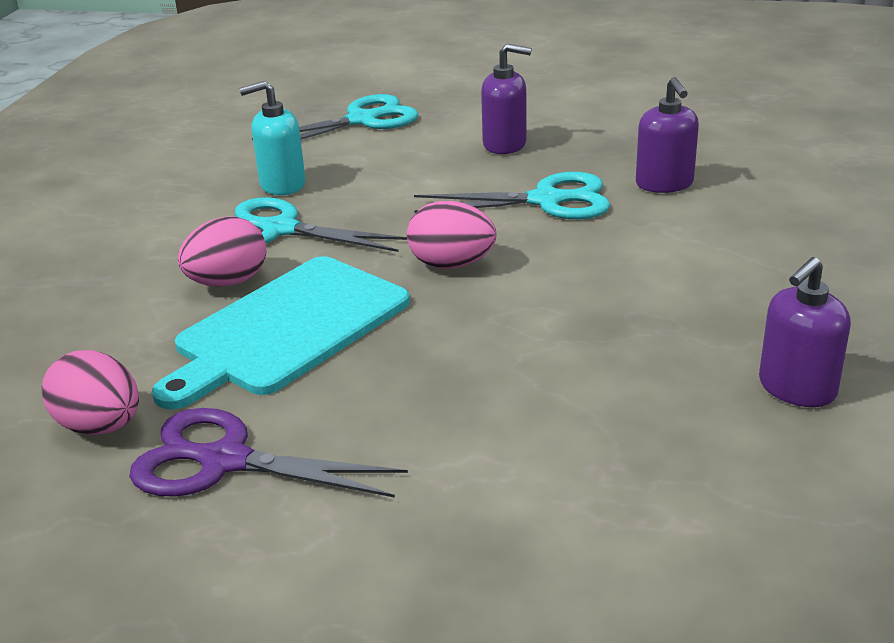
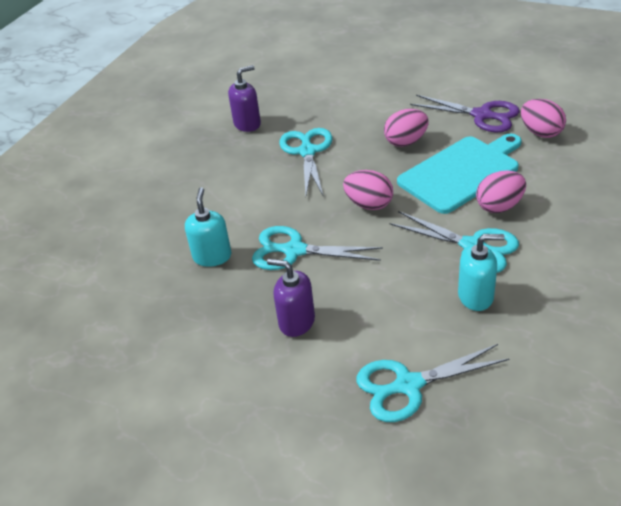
camera: 165 degrees left, 10 degrees up
(404, 379) = (406, 142): none -> pink egg
(610, 339) = (307, 152): none -> turquoise scissors
(664, 184) = (212, 256): purple soap dispenser -> turquoise soap dispenser

